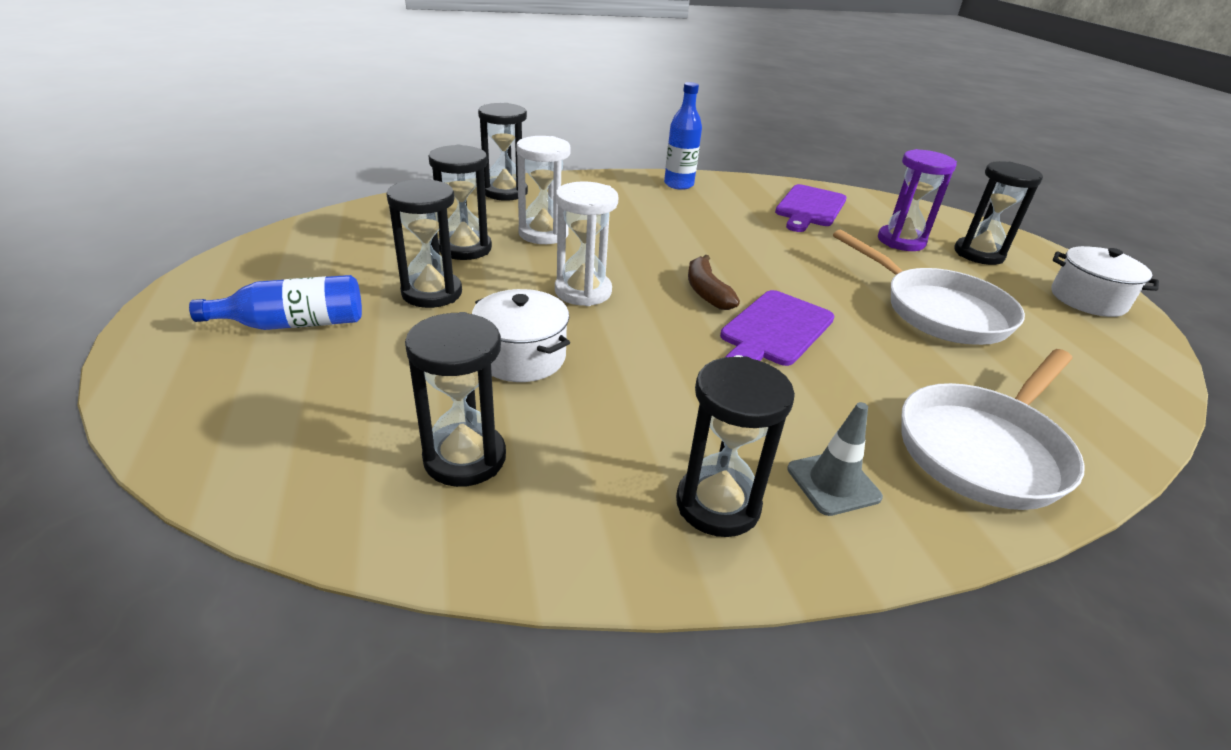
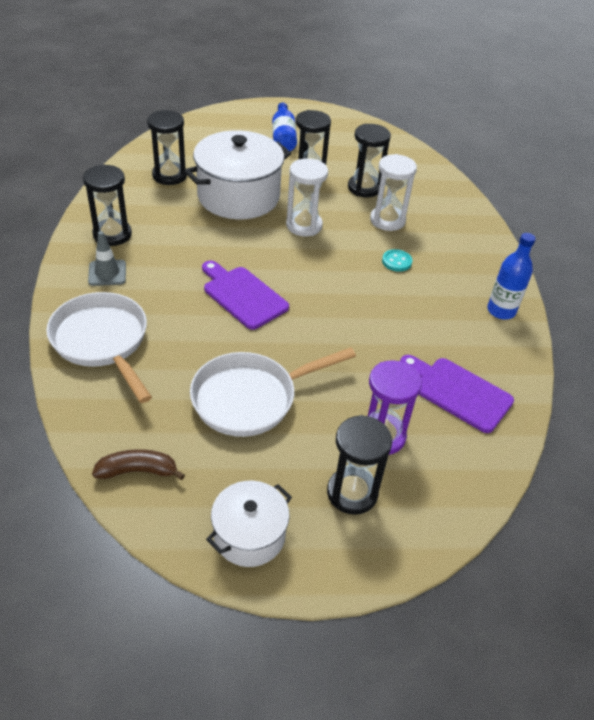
camera: 100 degrees right, 10 degrees up
(505, 192) = (461, 211): black hourglass -> none
(521, 357) = (238, 196): white pot -> white pot, size x1.78
(630, 230) = (396, 261): none -> turquoise button
(706, 292) = (297, 278): brown banana -> brown banana (138, 471)

